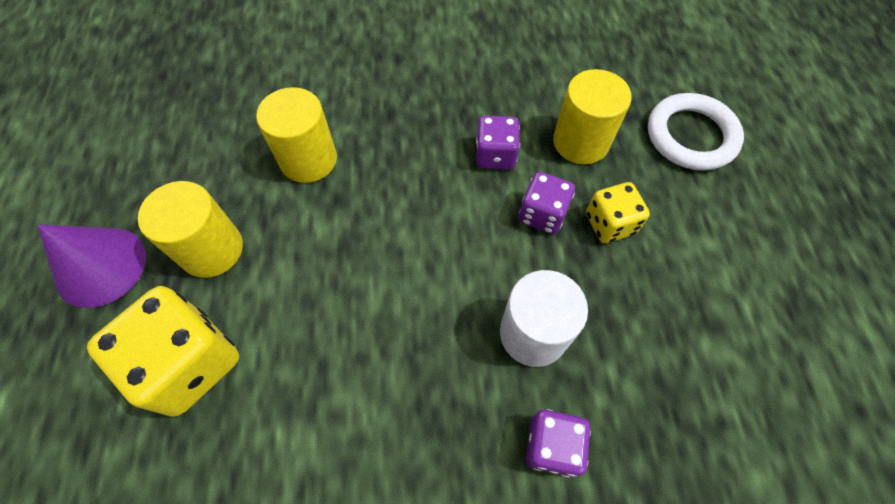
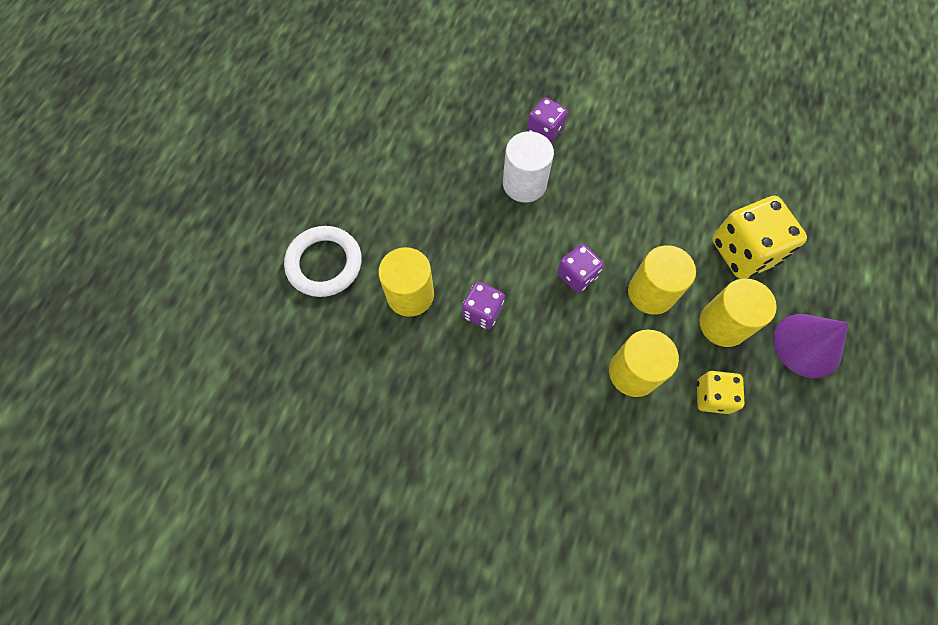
camera: 155 degrees left, 5 degrees up
(309, 252) = (651, 293): none -> yellow cylinder
(542, 214) = (475, 252): purple dice -> purple dice (577, 275)
(609, 224) = (433, 226): yellow dice -> yellow dice (712, 396)

